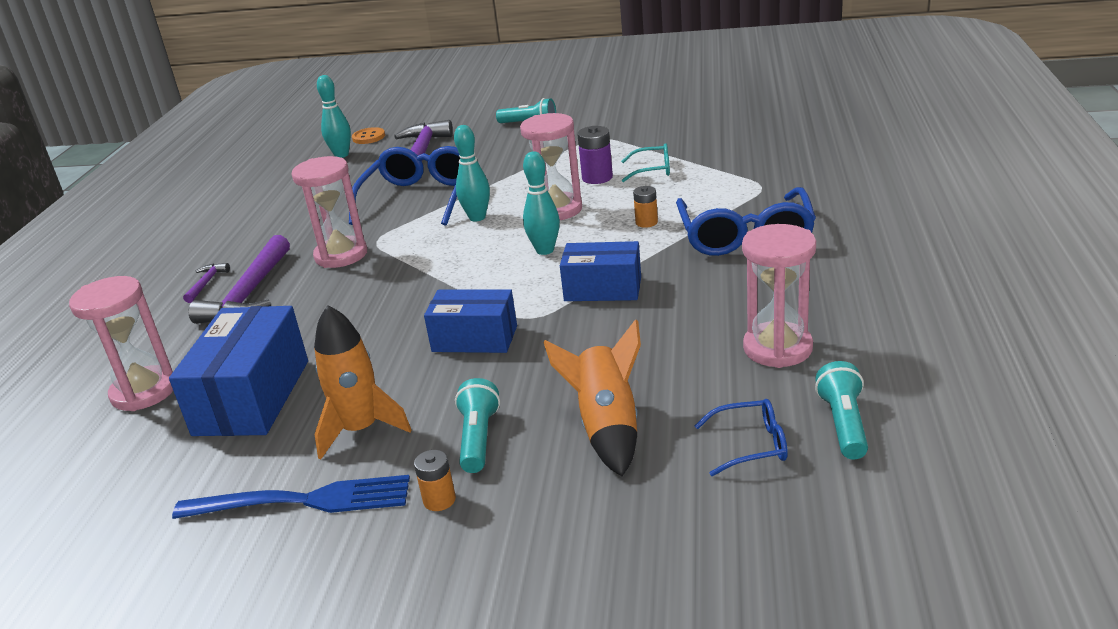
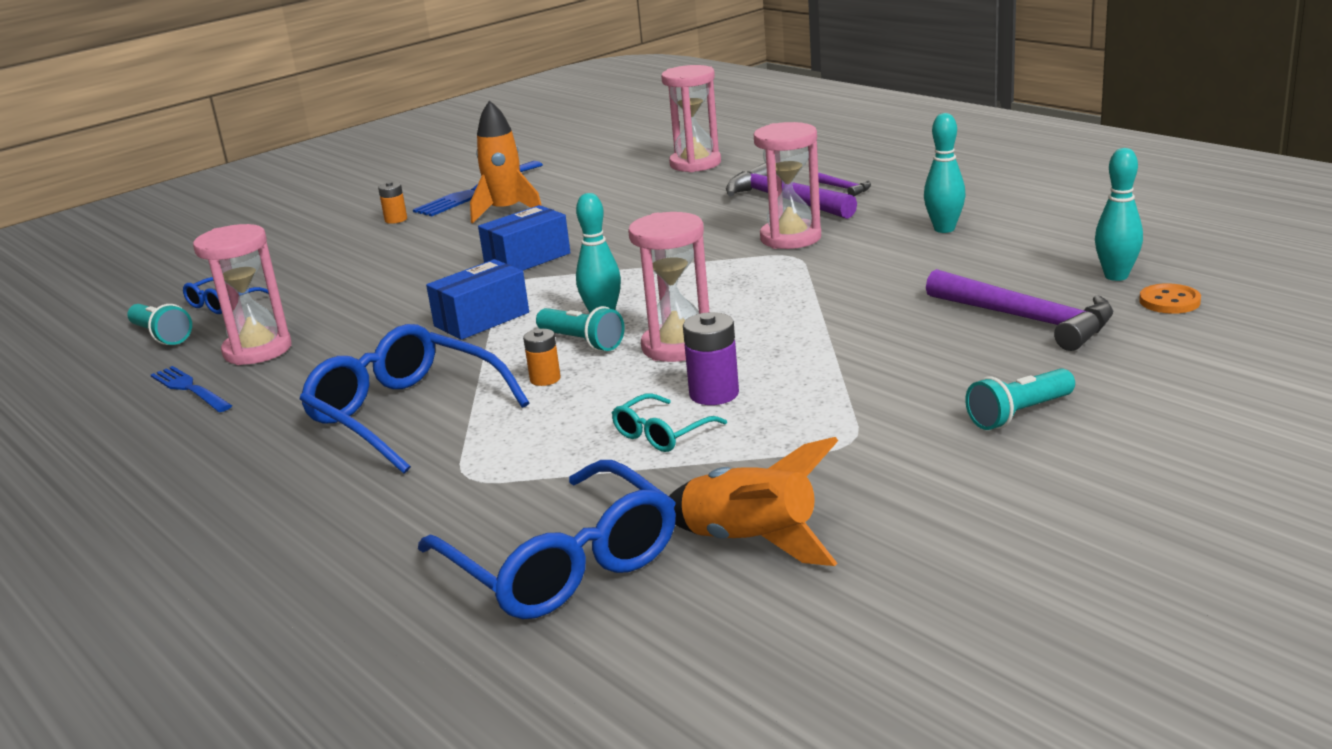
camera: 130 degrees right, 5 degrees down
(252, 397) = (616, 189): blue box -> none
(419, 198) = (865, 291): blue glasses -> blue glasses (561, 564)
(477, 217) = (747, 306): turquoise bowling pin -> turquoise bowling pin (944, 229)
(478, 439) = (419, 237): turquoise flashlight -> turquoise flashlight (582, 342)
(607, 427) = (338, 272): orange rocket -> orange rocket (750, 542)
(862, 331) = (189, 389): none -> blue fork

